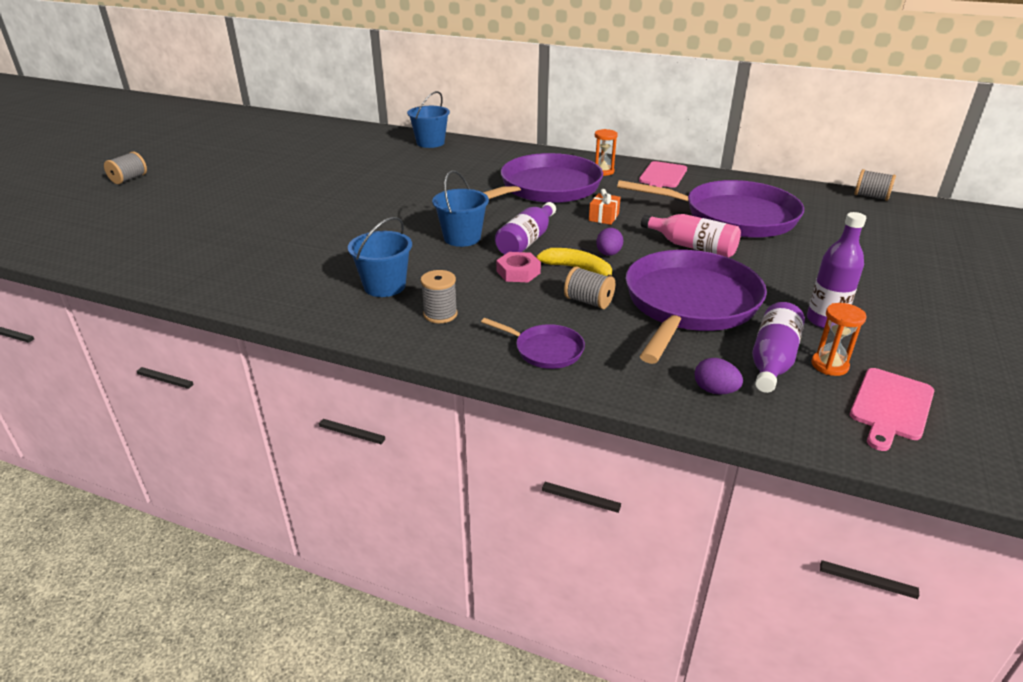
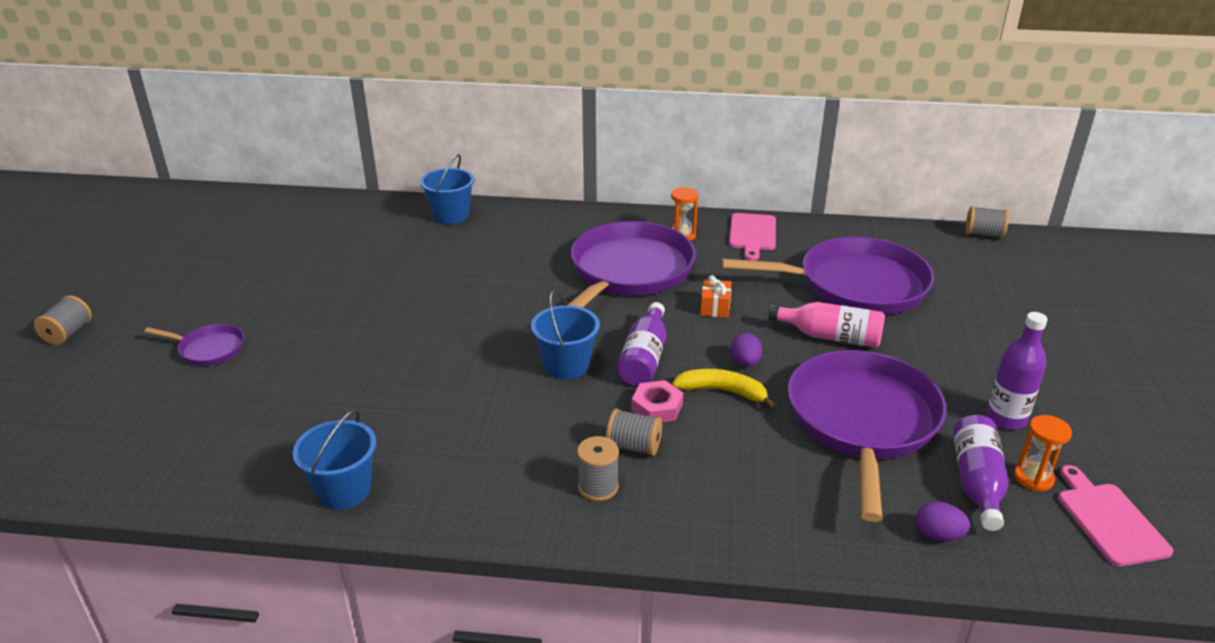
camera: 15 degrees left, 0 degrees up
(384, 286) = (510, 456): blue bucket -> blue bucket (344, 490)
(546, 350) = (740, 516): purple pan -> purple pan (209, 349)
(588, 302) = (755, 437): grey spool -> grey spool (634, 446)
(890, 406) = (1109, 520): pink cutting board -> pink cutting board turned 150 degrees clockwise

